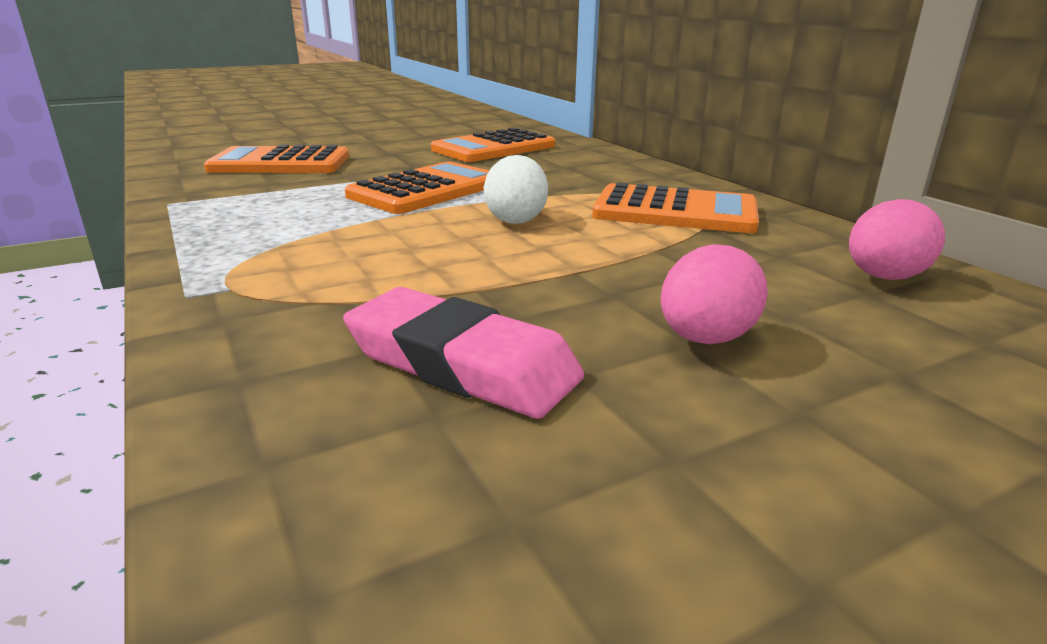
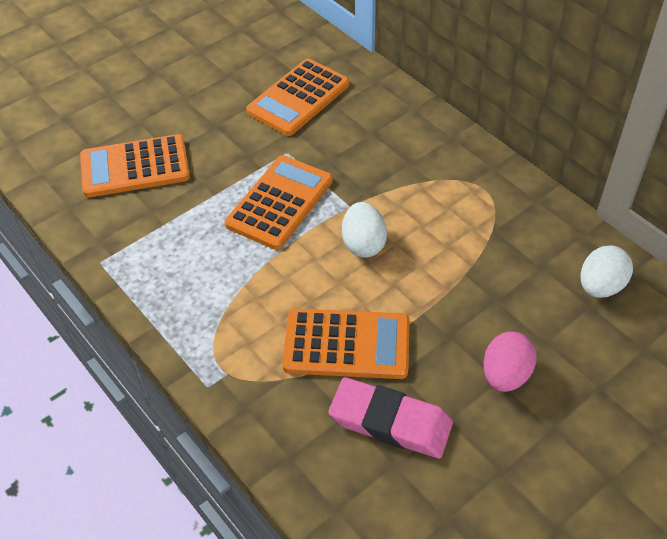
camera: 10 degrees left, 25 degrees up
(675, 211) = (469, 210): orange calculator -> orange calculator (347, 344)
(884, 278) = (600, 286): pink egg -> white egg

